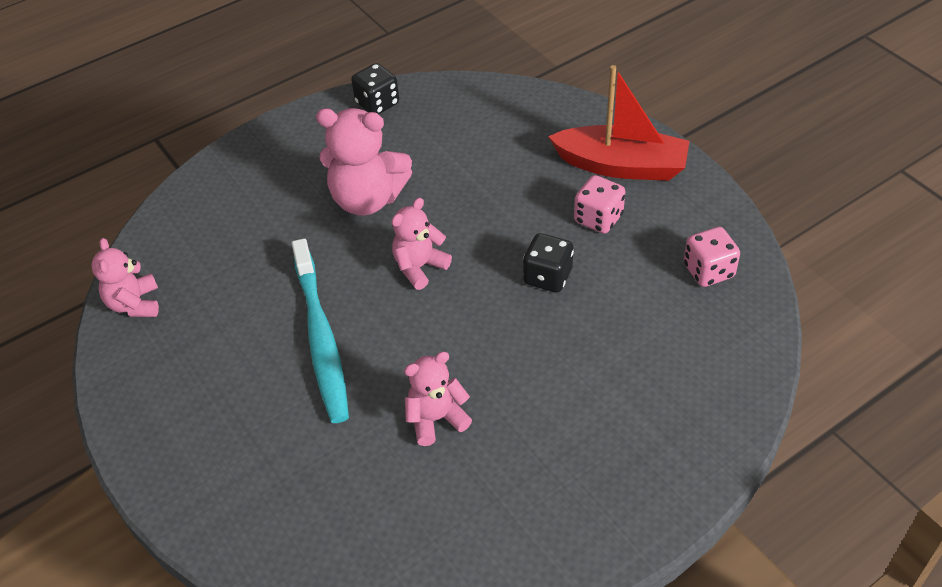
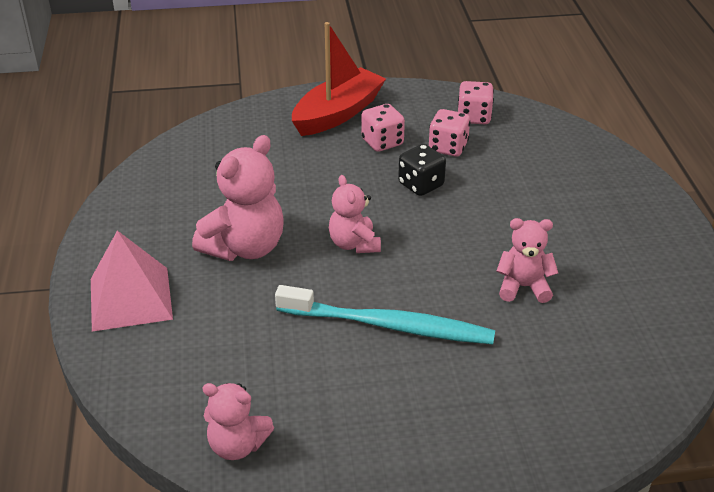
camera: 65 degrees left, 10 degrees down
(263, 165) = (130, 298): none -> pink pyramid
(377, 104) = (128, 204): black dice -> none
(436, 419) = (523, 287): pink teddy bear -> pink teddy bear turned 90 degrees clockwise
(631, 272) = (448, 147): none -> pink dice

